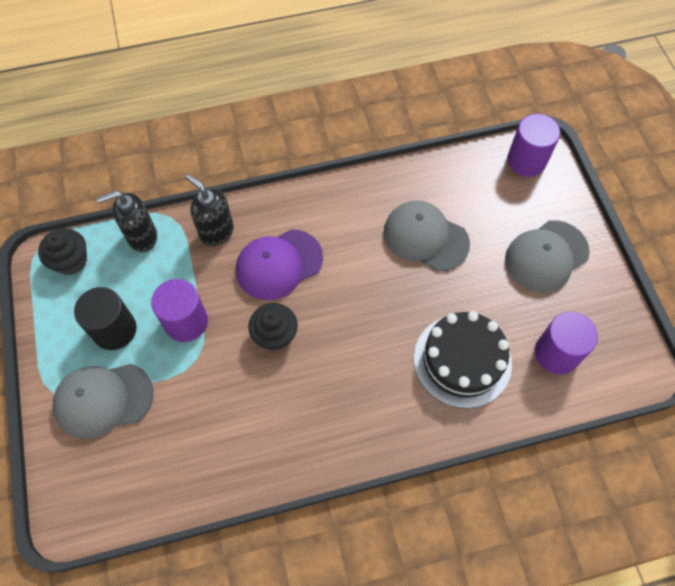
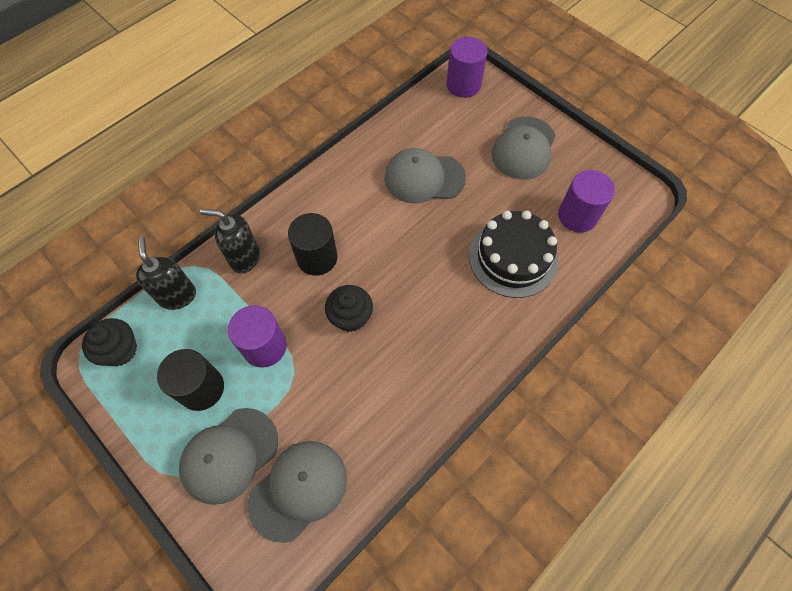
camera: 30 degrees left, 0 degrees up
(140, 462) = (298, 489): none -> grey cap
(142, 237) = (177, 296): black soap dispenser -> black soap dispenser turned 120 degrees clockwise
(279, 264) = (317, 258): purple cap -> black cylinder

